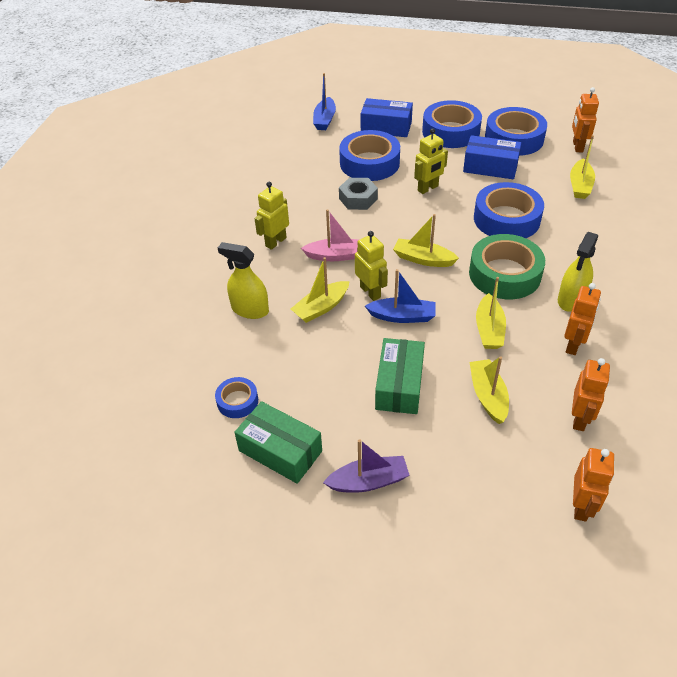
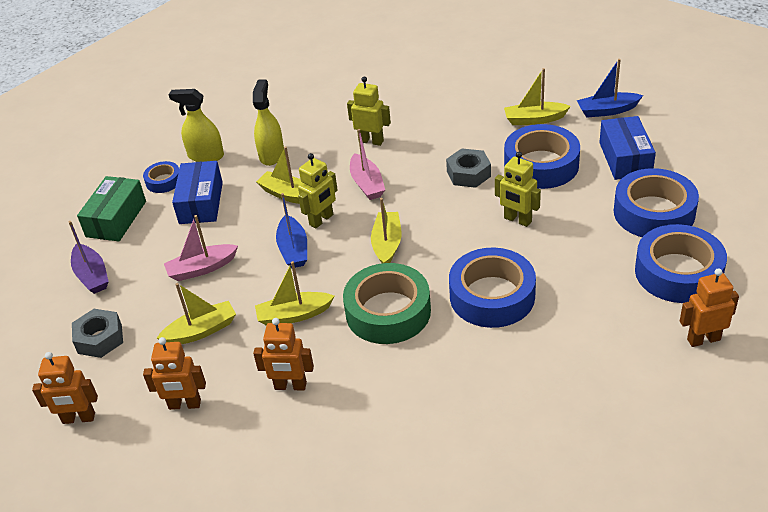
camera: 75 degrees right, 5 degrees down
(399, 385) = (202, 268): green box -> pink boat
(472, 480) = (100, 339): none -> grey nut
(490, 167) = (595, 262): blue box -> blue box (201, 203)
(571, 300) = (365, 375): yellow spray bottle -> yellow spray bottle (206, 156)
(580, 185) = (604, 354): yellow boat -> yellow boat (534, 119)

